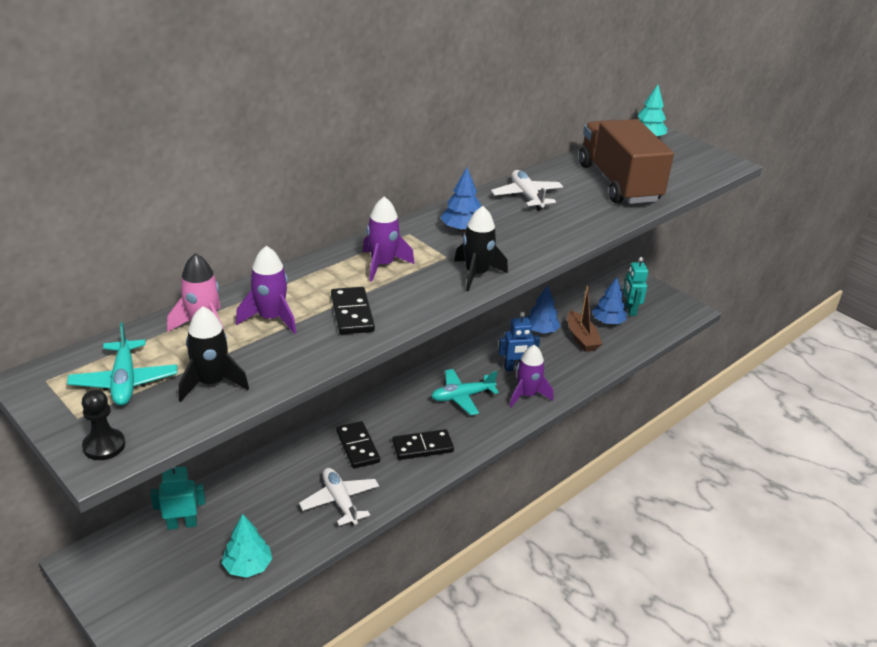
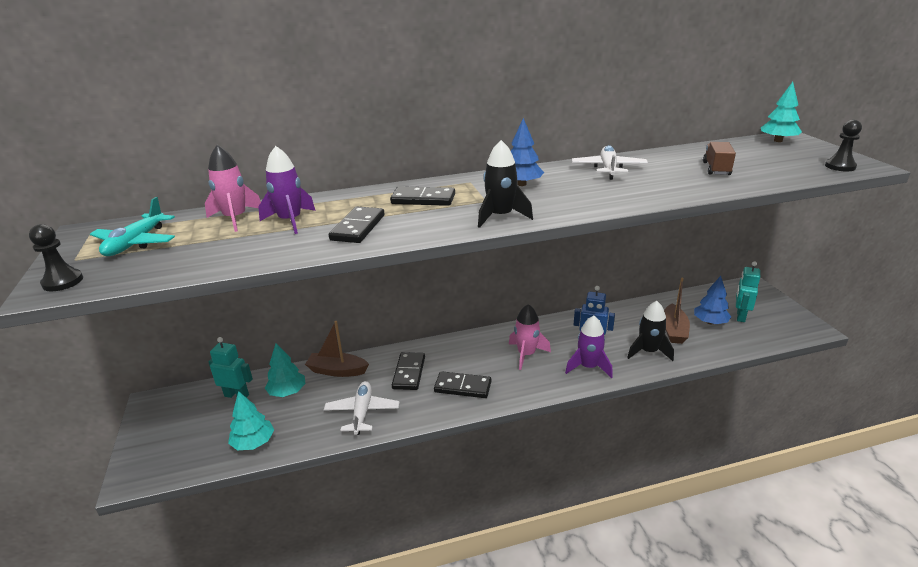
camera: 30 degrees right, 5 degrees down
(211, 383) = (191, 255): black rocket -> black rocket (648, 351)
(239, 503) = (287, 392): none -> turquoise tree
(277, 465) = (337, 371): none -> brown boat
(382, 265) = (423, 199): purple rocket -> black domino
(462, 397) = (526, 354): turquoise plane -> pink rocket
(541, 330) = (636, 316): blue tree -> none
(618, 183) = (716, 169): brown truck -> brown truck, size x0.41
(711, 167) = (840, 166): none -> black pawn

